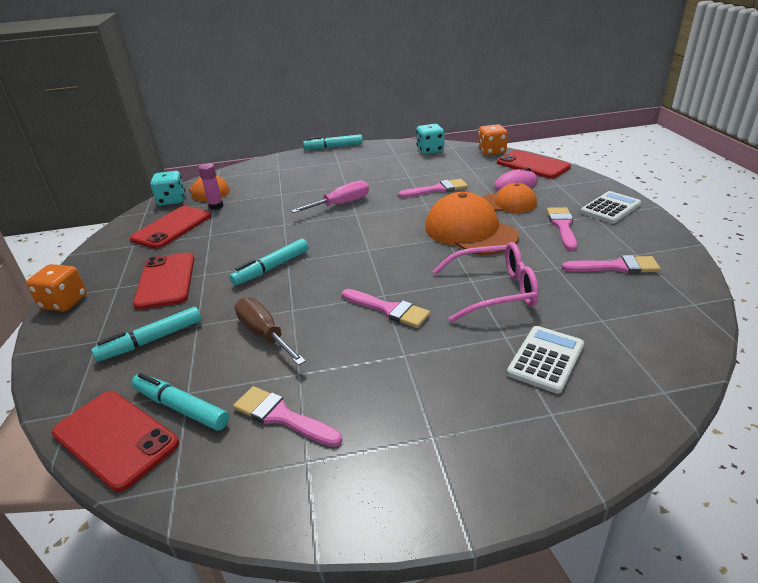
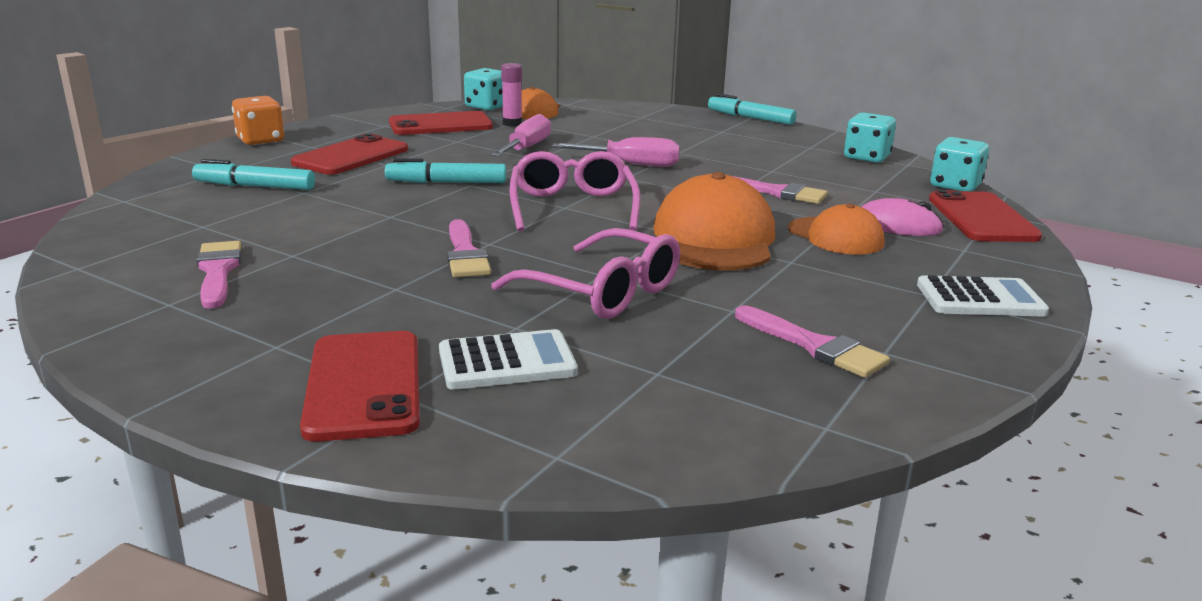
camera: 40 degrees right, 10 degrees down
(115, 438) = (111, 226): red phone -> red phone (364, 385)
(181, 407) = (179, 231): turquoise marker -> none
(263, 220) = (526, 148): none -> pink screwdriver
(264, 334) = (331, 220): brown screwdriver -> none
(373, 247) = (573, 207): none -> pink glasses
(491, 151) = (955, 186): orange dice -> turquoise dice
(562, 226) = (850, 284): pink brush -> none

